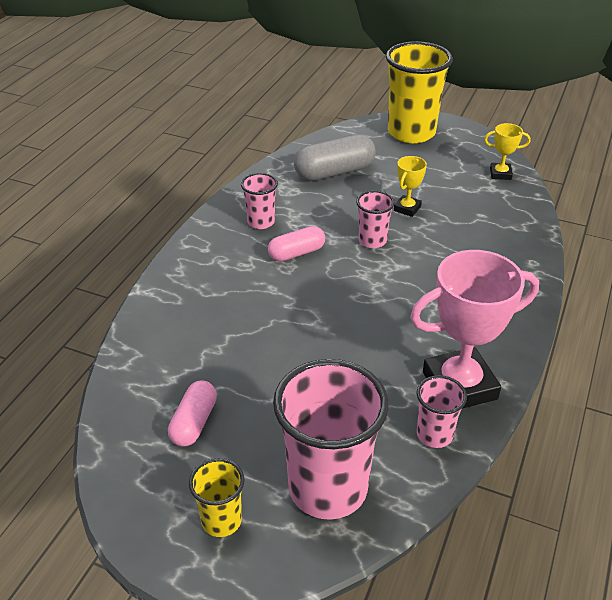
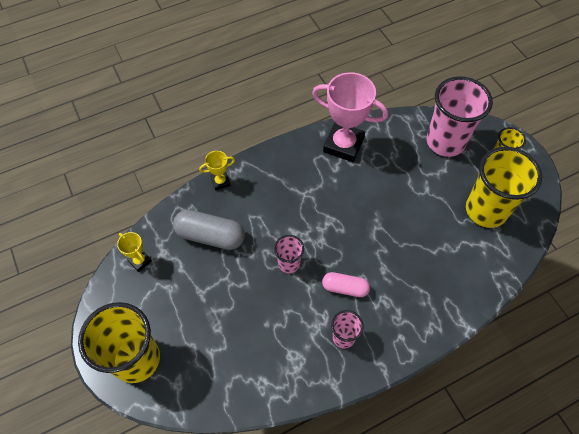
camera: 140 degrees left, 20 degrees up
(194, 422) = (486, 210): pink capsule -> yellow cup
(334, 172) = (243, 355): grey capsule -> grey capsule (210, 236)
(407, 208) = (237, 275): yellow trophy -> yellow trophy (220, 182)
(434, 435) = (379, 133): pink cup -> none

